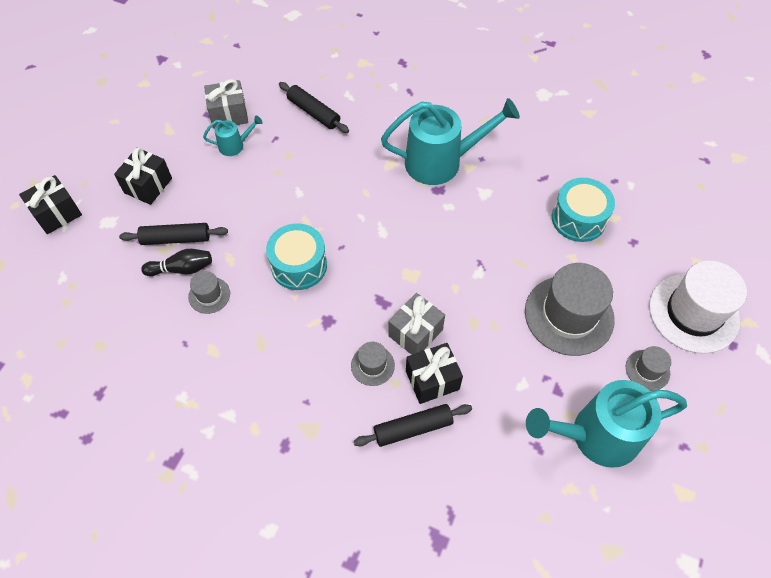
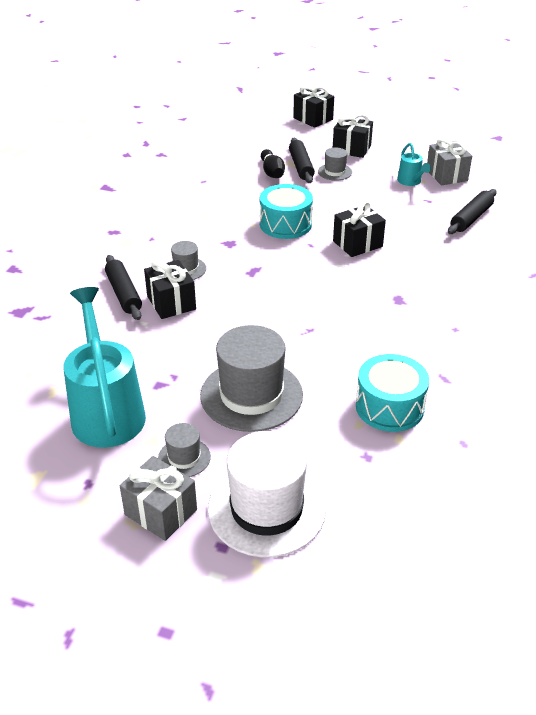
camera: 85 degrees right, 20 degrees down
(209, 295) = (248, 186): grey hat -> grey hat (335, 172)
(345, 207) = (357, 244): none -> black gift
(415, 333) = (221, 291): grey gift -> grey gift (161, 512)
(442, 162) = (439, 301): turquoise watering can -> none

